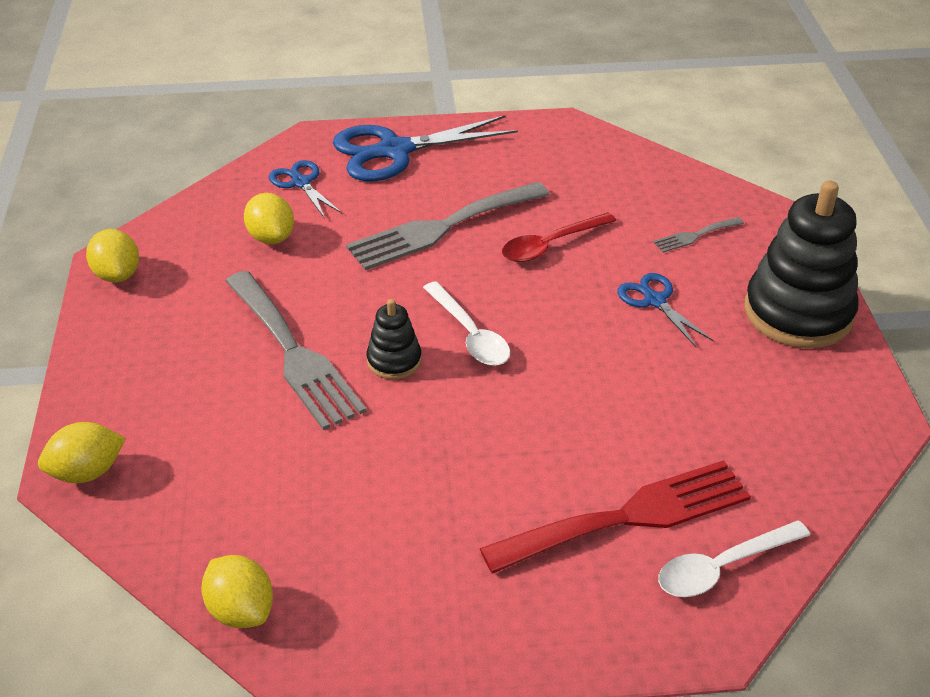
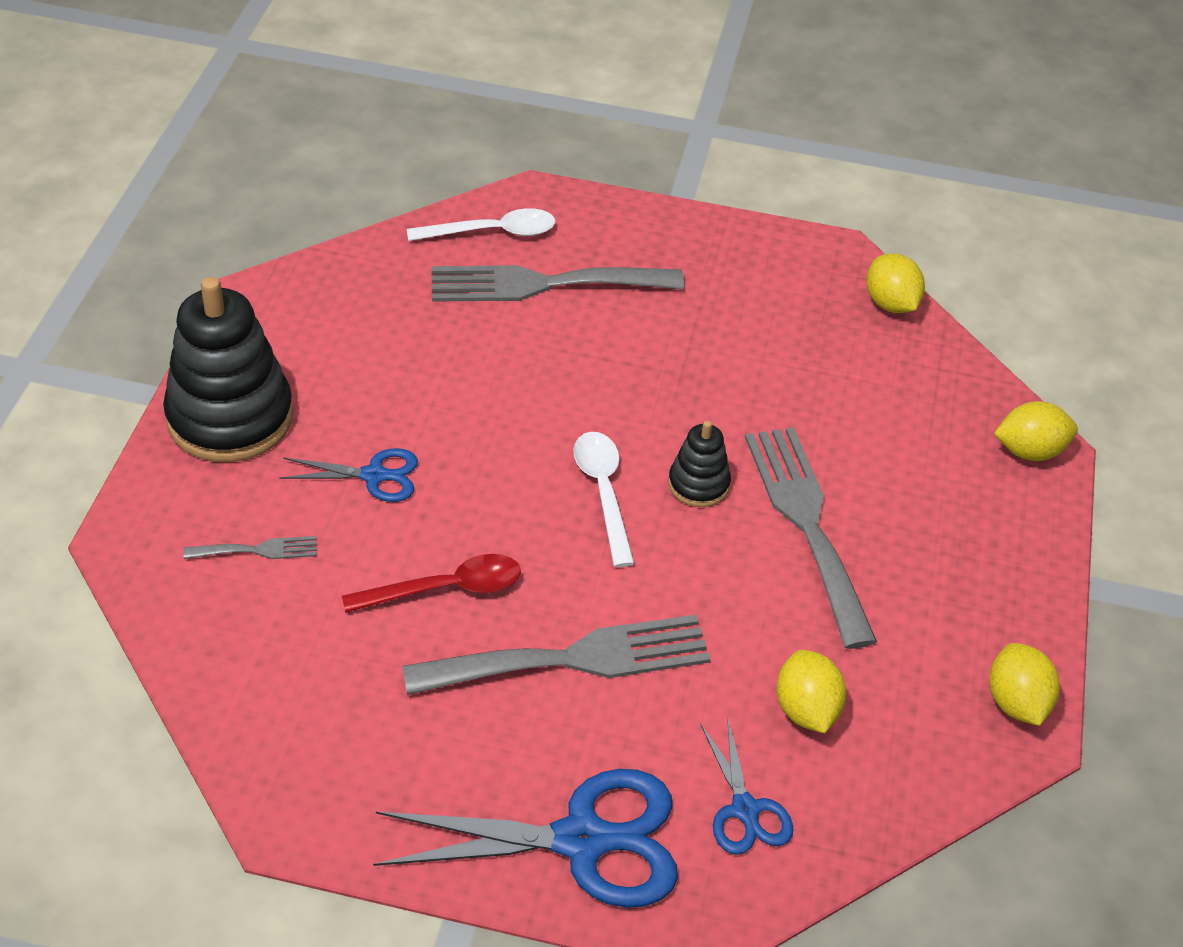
camera: 165 degrees left, 5 degrees up
(629, 516) = (543, 284): red fork -> grey fork
(655, 301) = (374, 475): blue scissors -> blue scissors turned 75 degrees counterclockwise

